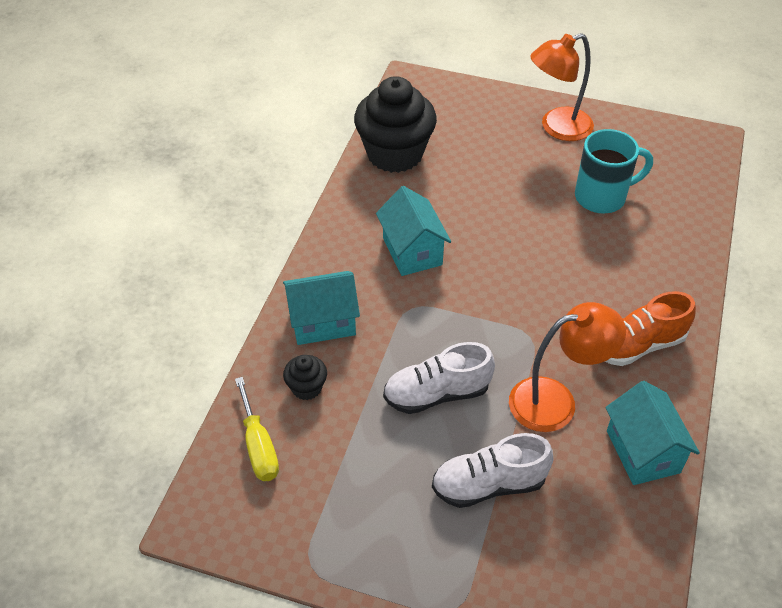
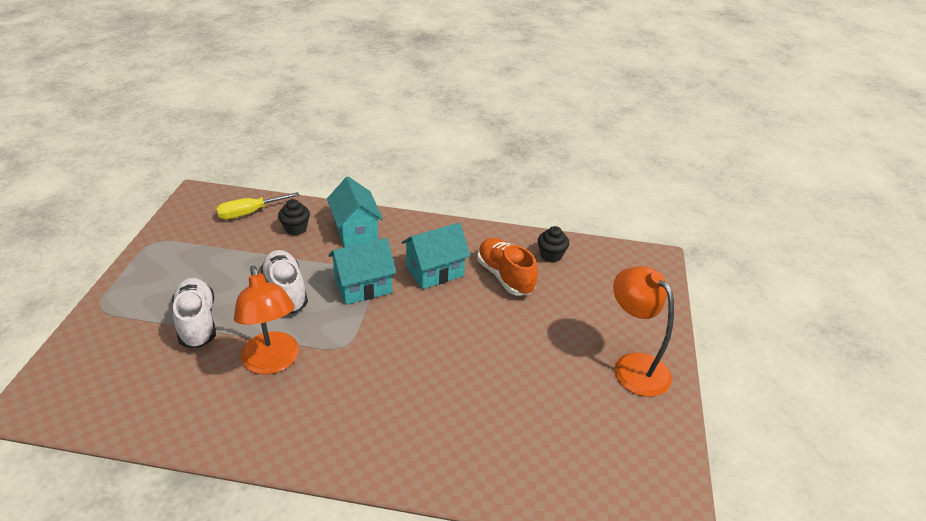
camera: 80 degrees right, 10 degrees down
(395, 154) = (551, 255): black cupcake -> black cupcake, size x0.44
(602, 197) = (536, 402): turquoise mug -> none
(637, 345) = (334, 424): orange shoe -> orange shoe (505, 276)
(643, 451) = (211, 422): turquoise house -> turquoise house (363, 286)

